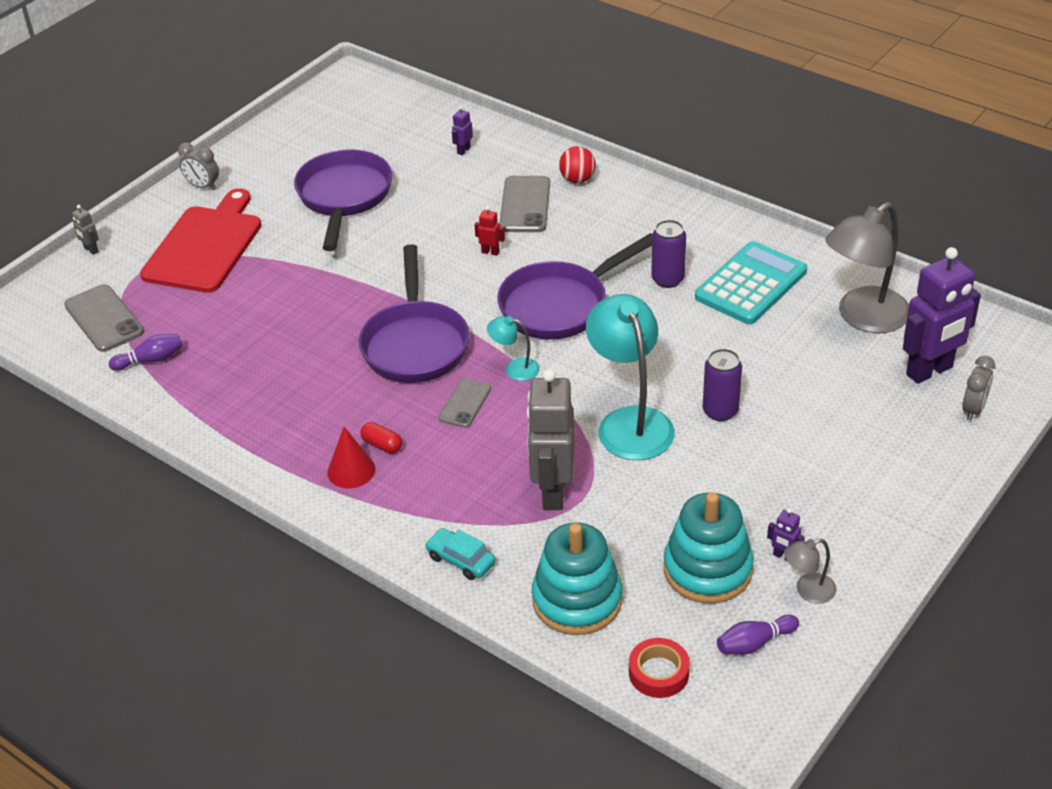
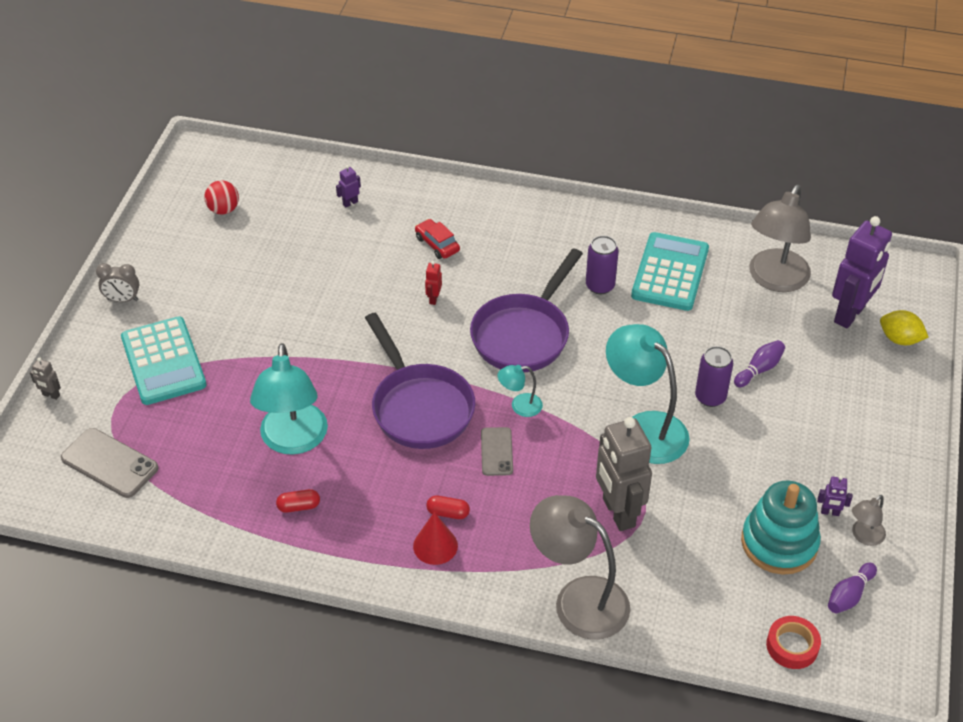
camera: 25 degrees left, 5 degrees up
(150, 360) = (183, 492): purple bowling pin -> purple bowling pin (759, 369)
(205, 246) = (163, 361): red cutting board -> turquoise calculator
(246, 400) = (299, 506): none -> red capsule
(277, 343) = (293, 441): none -> turquoise lamp
(344, 197) = (267, 278): purple pan -> none
(461, 560) = (578, 599): turquoise car -> grey lamp
(463, 150) = (350, 203): purple robot -> purple robot turned 45 degrees clockwise
(490, 252) = (433, 299): red robot -> red robot turned 75 degrees counterclockwise
(525, 205) = (437, 244): grey phone -> red car
(577, 179) = (469, 208): red ball -> red ball (223, 210)
(577, 600) = (693, 604): turquoise stacking toy -> none
(973, 409) = (899, 339): grey clock -> yellow lemon

